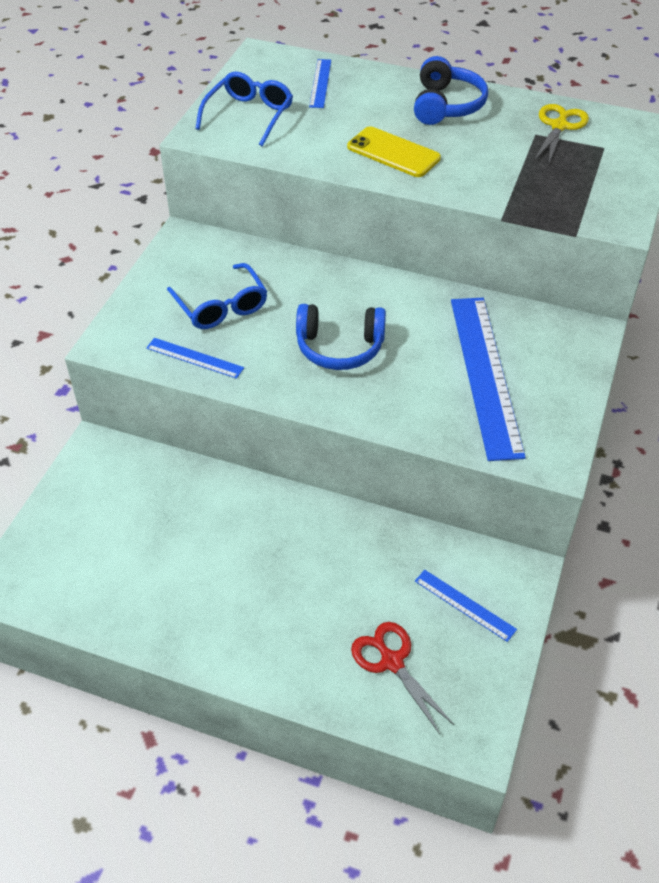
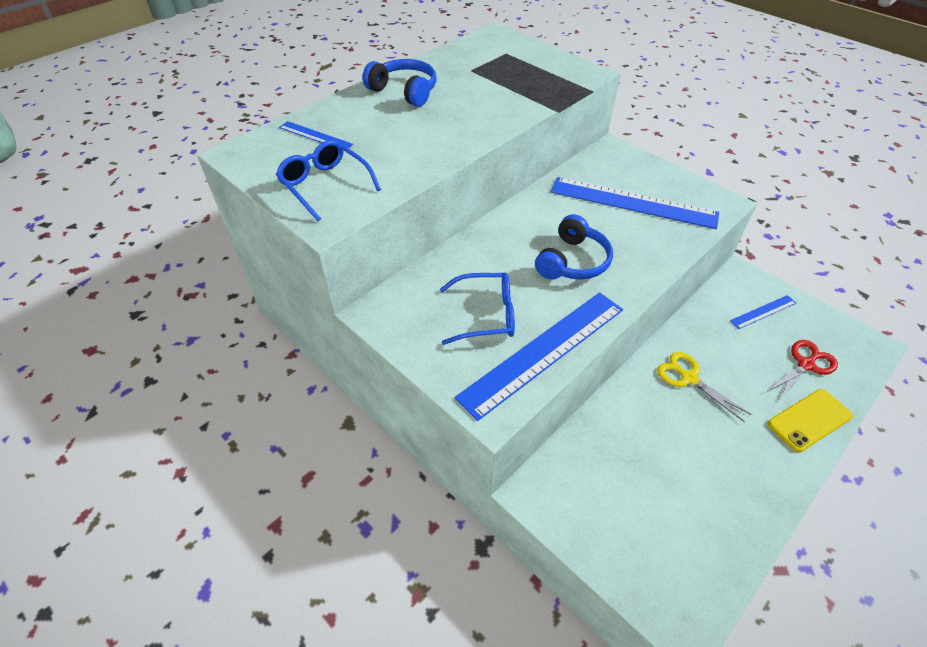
camera: 65 degrees left, 0 degrees up
(194, 358) = (543, 351): blue ruler -> blue ruler, size x2.13
(392, 662) = (806, 365): red scissors -> red scissors turned 150 degrees clockwise
(393, 152) = (444, 130): yellow phone -> yellow phone (809, 420)
(559, 126) = (469, 59): yellow scissors -> yellow scissors (689, 378)

